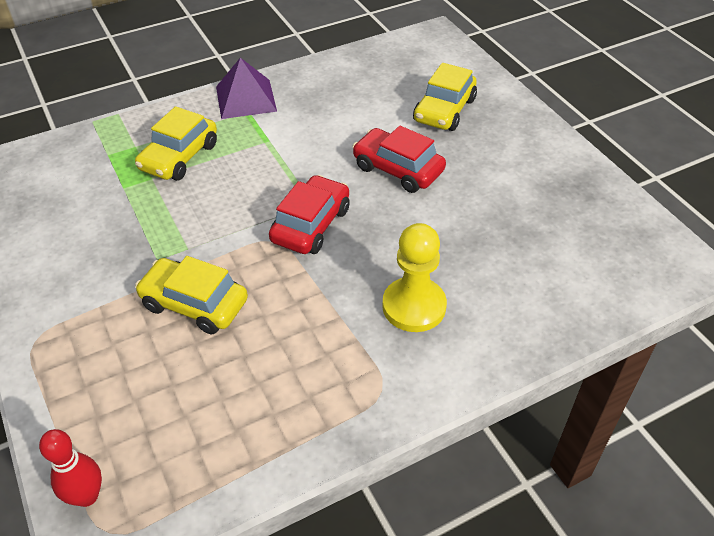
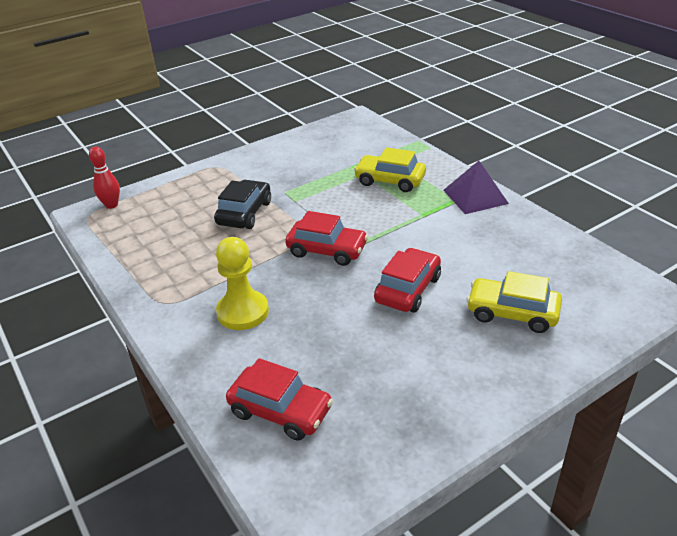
camera: 85 degrees right, 10 degrees down
(194, 304) = (244, 213): yellow car -> black car
(569, 277) = (280, 411): none -> red car

